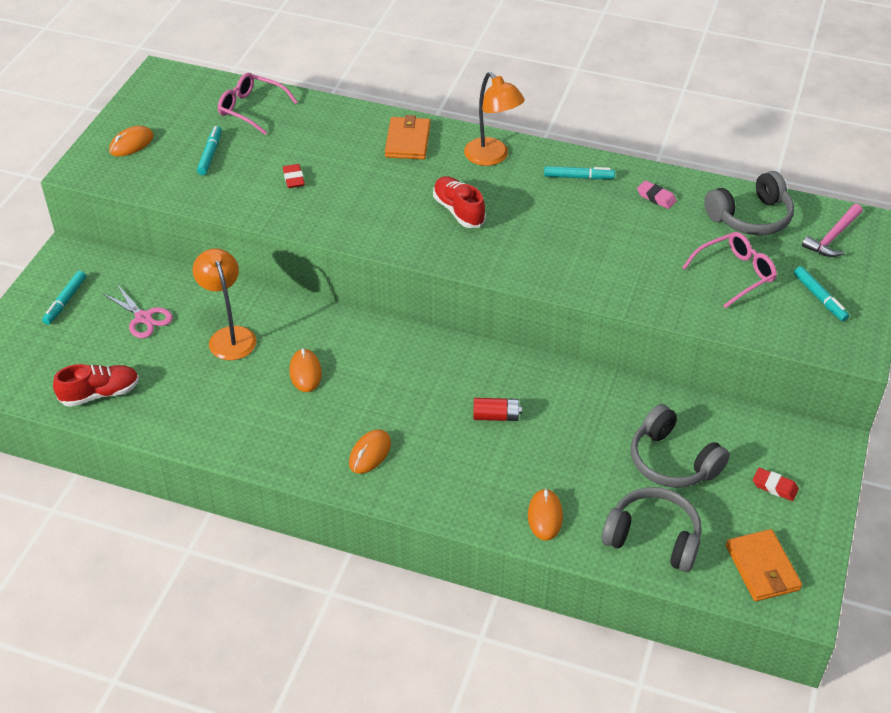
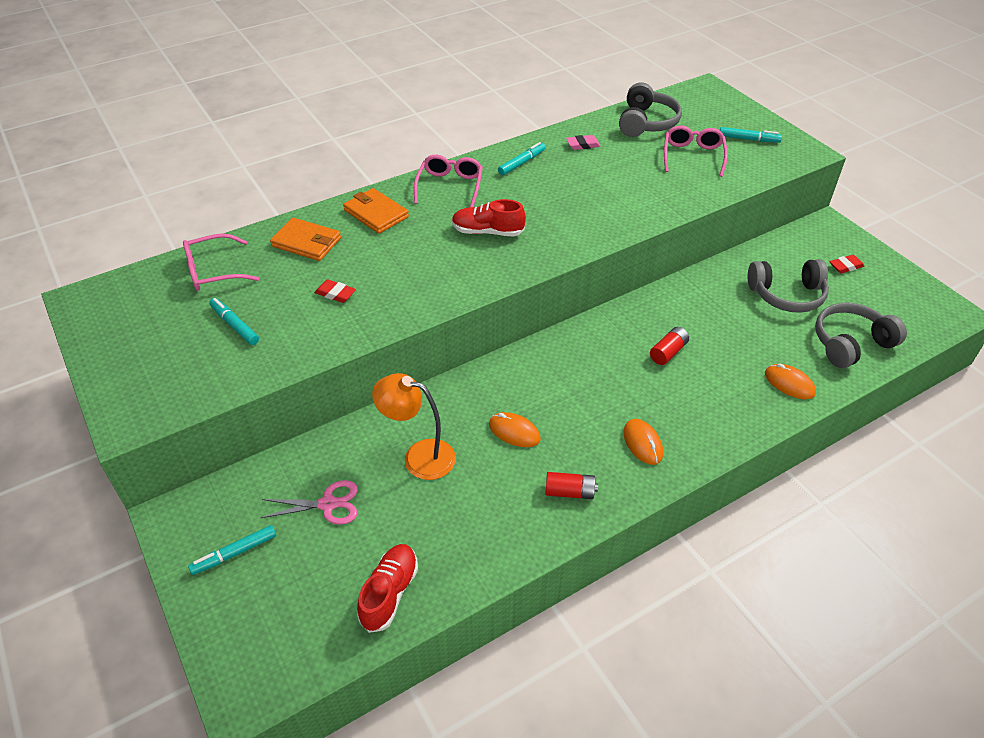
camera: 50 degrees left, 0 degrees up
(65, 301) = (234, 553): turquoise marker -> turquoise marker turned 90 degrees clockwise
(131, 144) = (145, 367): orange mouse -> none
(276, 437) = (570, 492): none -> red battery
(492, 157) = (450, 186): orange lamp -> pink glasses
(762, 568) = (912, 311): orange wallet -> orange wallet (306, 242)
(832, 237) = (699, 106): pink hammer -> none

